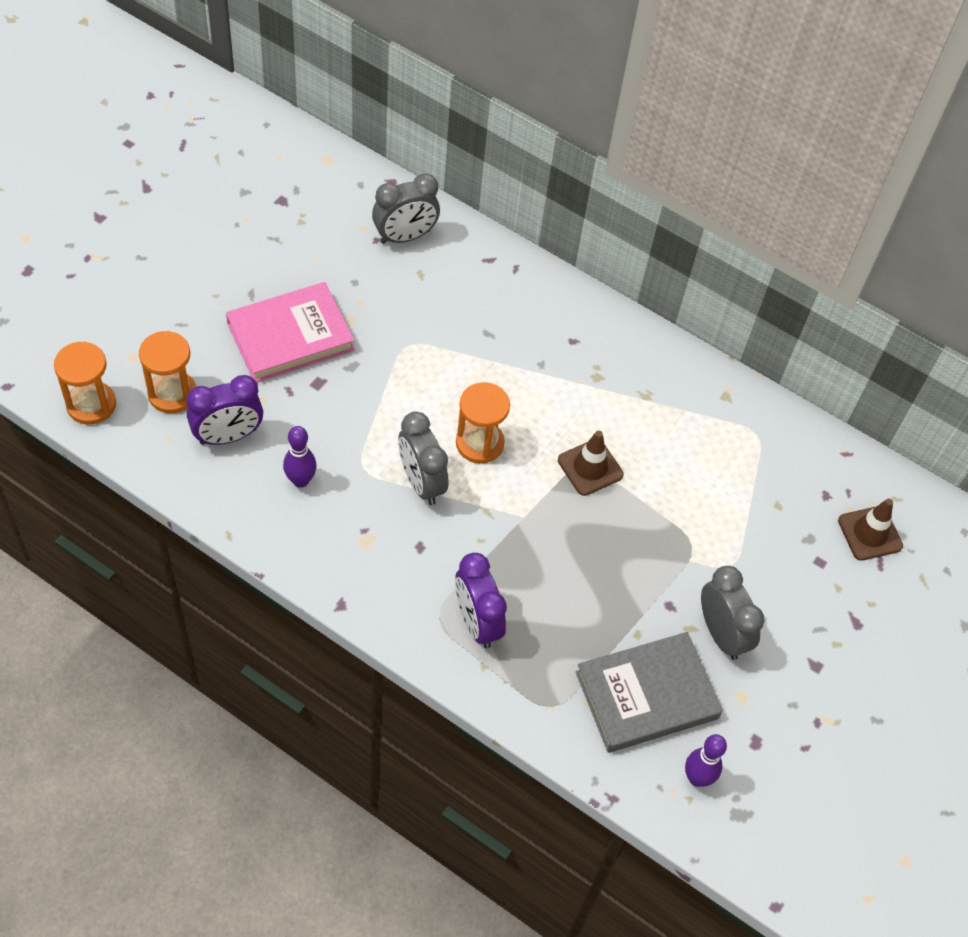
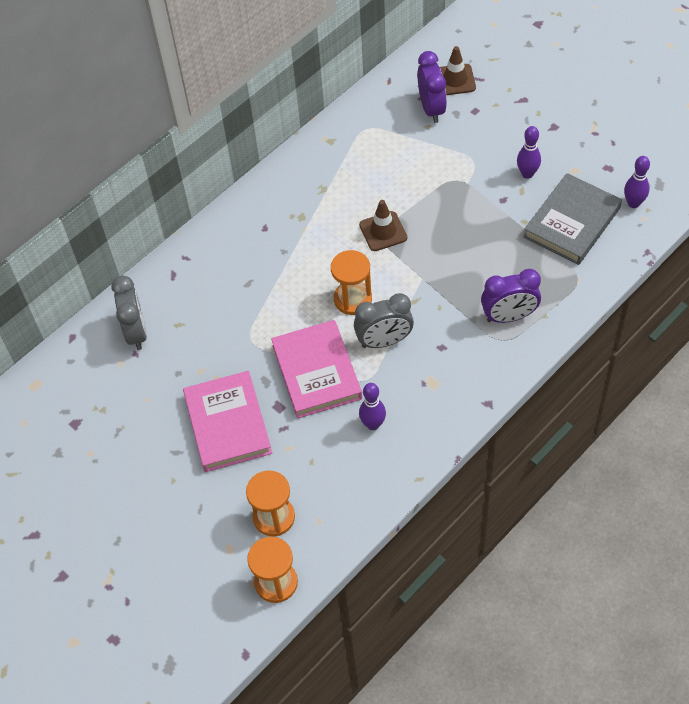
camera: 70 degrees left, 0 degrees up
(228, 436) = (323, 475): purple clock -> purple clock (431, 109)
(369, 416) = (316, 372): none -> pink book
(646, 695) = (572, 222): grey book -> grey book turned 45 degrees clockwise
(721, 634) = (527, 174): grey clock -> purple bowling pin

